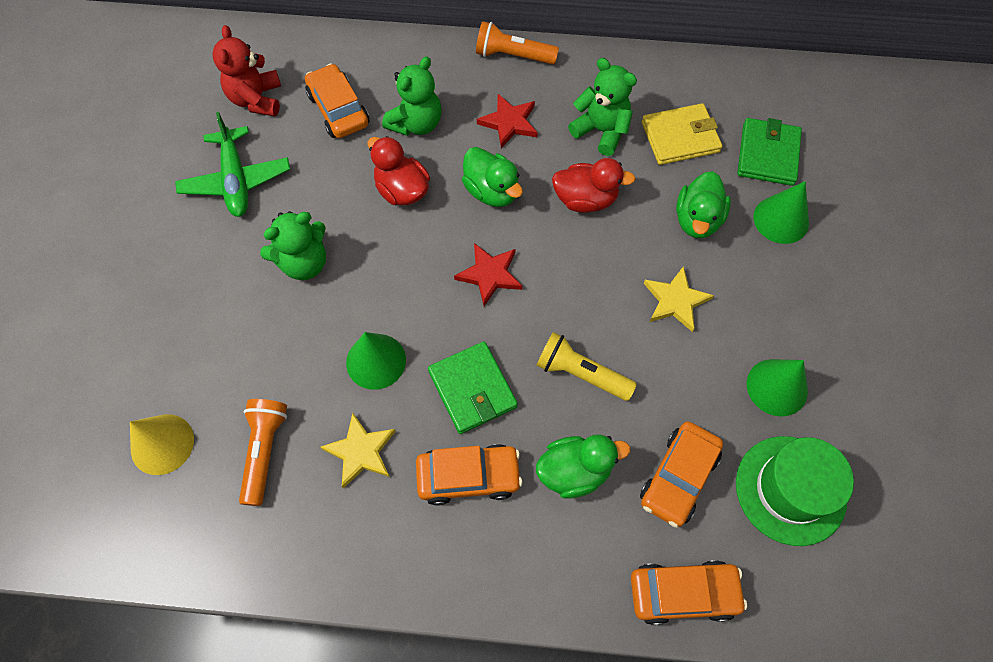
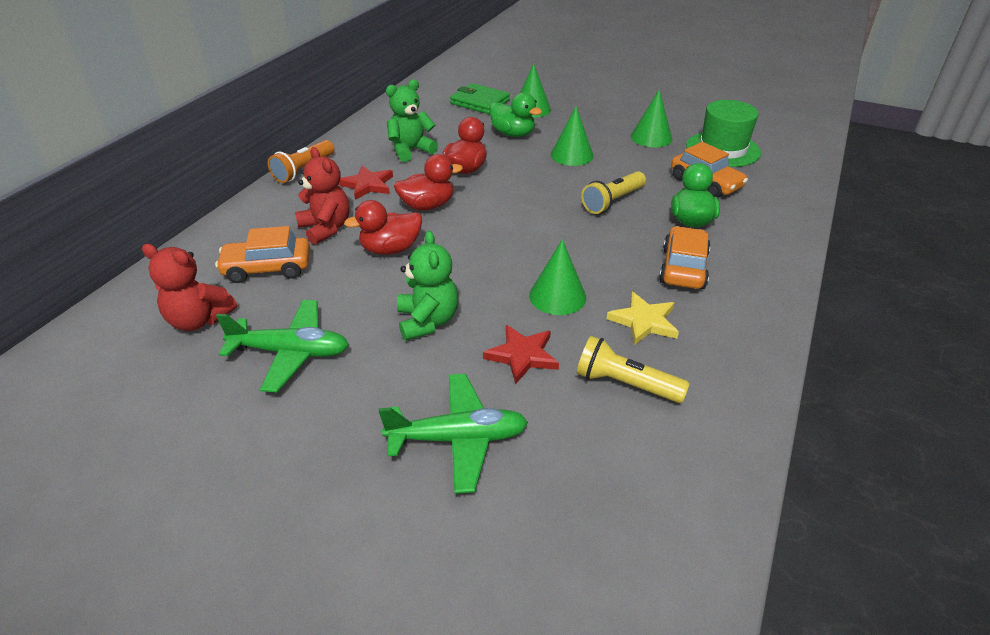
camera: 70 degrees left, 25 degrees down
(162, 444) = (591, 466): yellow cone -> none
(170, 337) = (458, 439): none -> green plane
(265, 451) = (625, 384): orange flashlight -> yellow flashlight
(416, 123) = (326, 228): green teddy bear -> red teddy bear
(472, 389) = (606, 251): green wallet -> none
(489, 275) = (505, 222): red star -> red star (522, 355)
(492, 191) = (427, 206): green duck -> red duck
(675, 301) = (572, 155): yellow star -> green cone
(680, 137) = (442, 125): yellow wallet -> none
(683, 593) = (788, 199): orange car -> none

